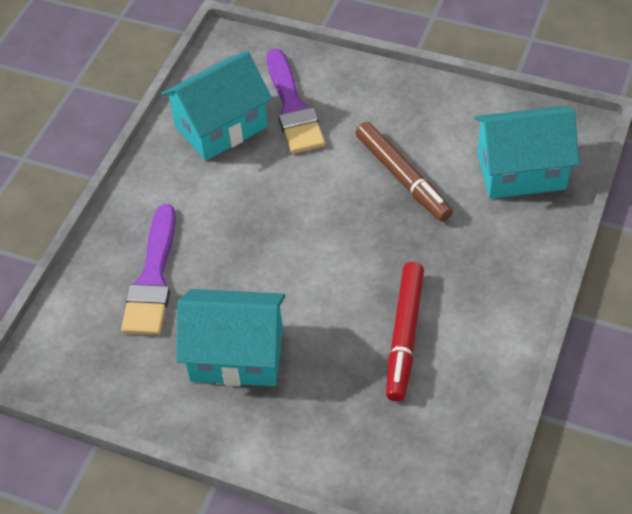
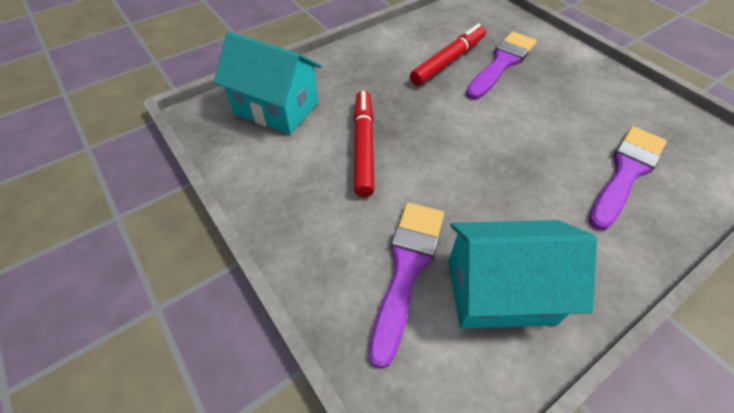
camera: 150 degrees left, 0 degrees up
(237, 355) = (570, 96): turquoise house -> none
(340, 369) = (502, 63): none -> purple brush
(402, 177) = (363, 146): brown marker -> red marker

